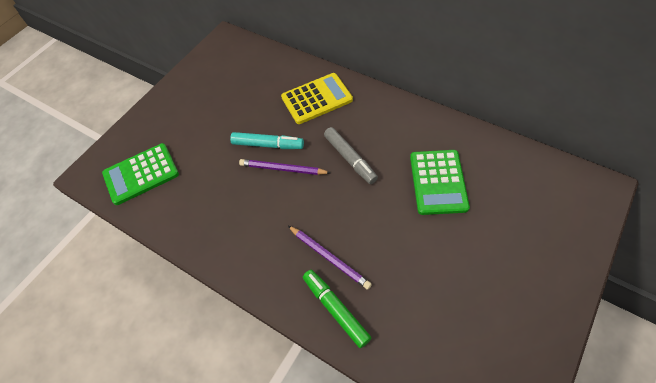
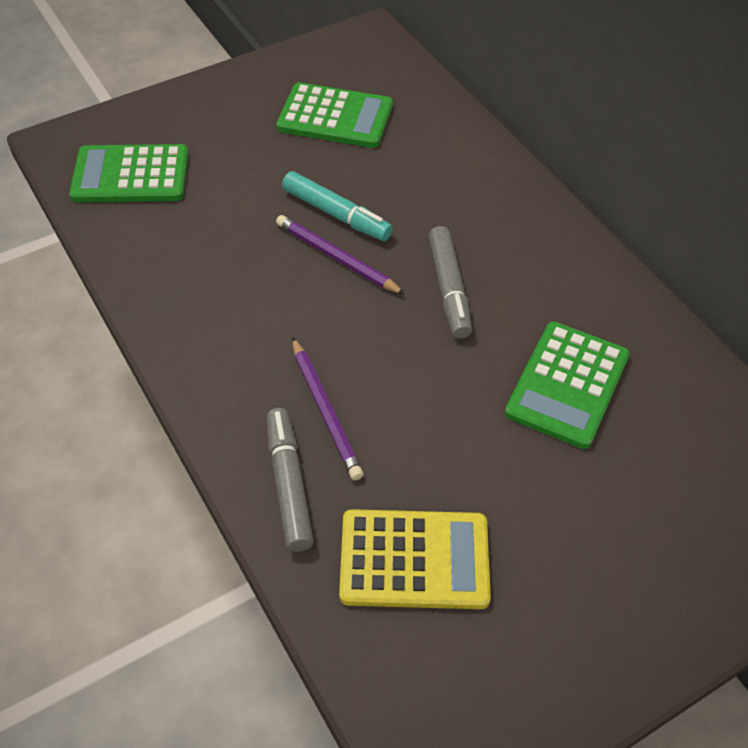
camera: 20 degrees right, 5 degrees down
(234, 91) = (335, 117): none -> green calculator
(317, 99) = (454, 180): yellow calculator -> yellow calculator (414, 560)
(336, 309) = (289, 484): green marker -> grey marker

